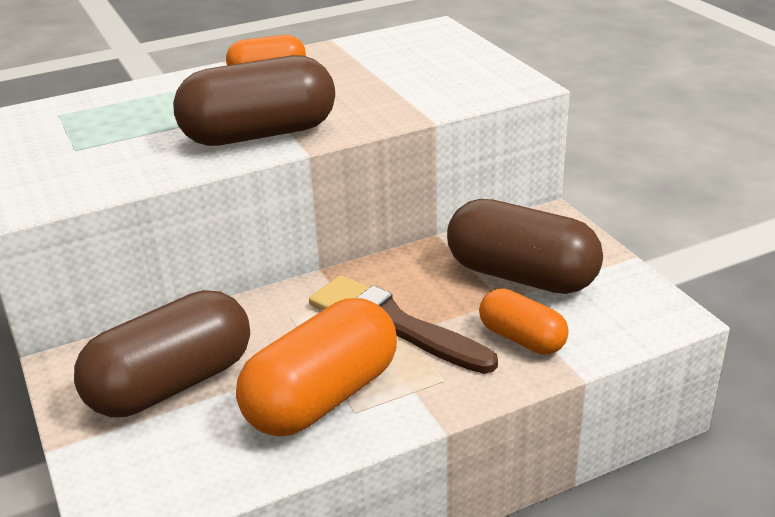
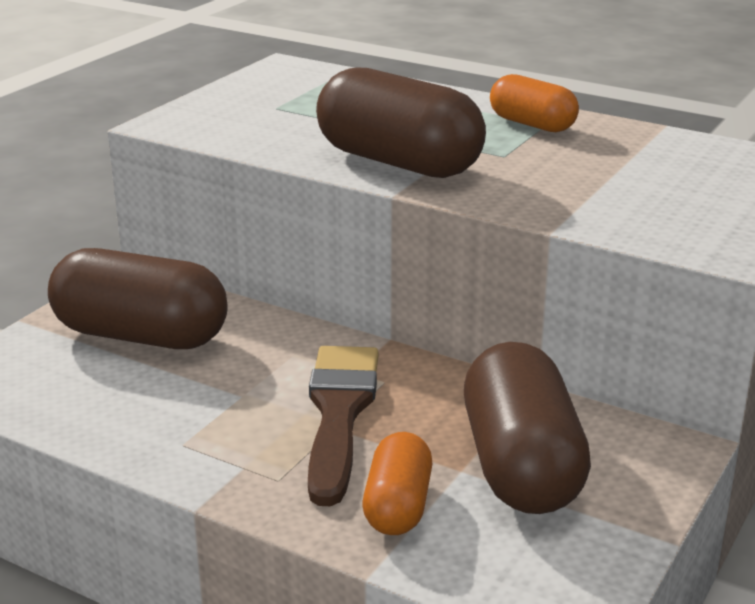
camera: 55 degrees right, 5 degrees down
(322, 397) = (186, 417): orange capsule -> none

